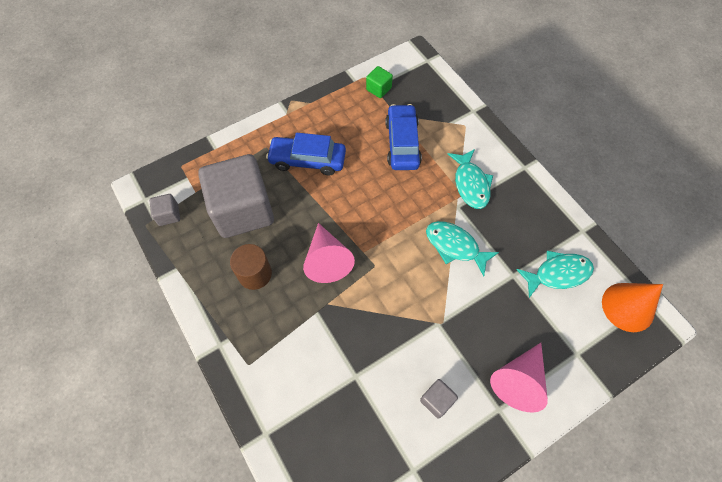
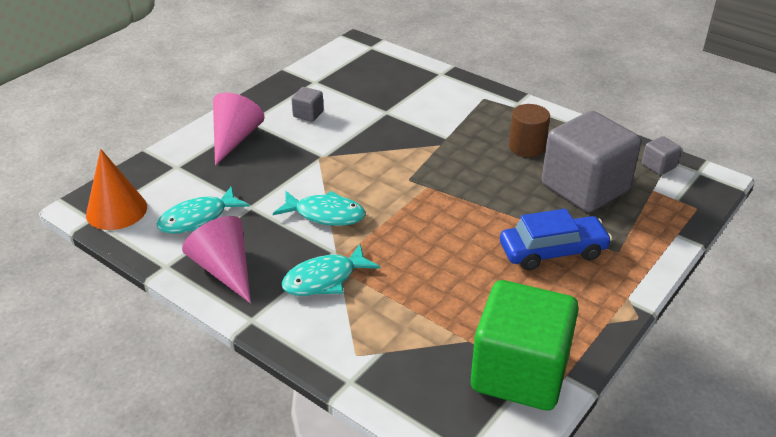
camera: 160 degrees right, 25 degrees down
(327, 260) = (462, 172): pink cone -> pink cone (225, 270)
(378, 89) = (519, 373): green cube -> green cube, size x2.47
(402, 143) = (440, 303): blue car -> none
(470, 184) = (324, 279): turquoise fish -> turquoise fish turned 90 degrees counterclockwise

